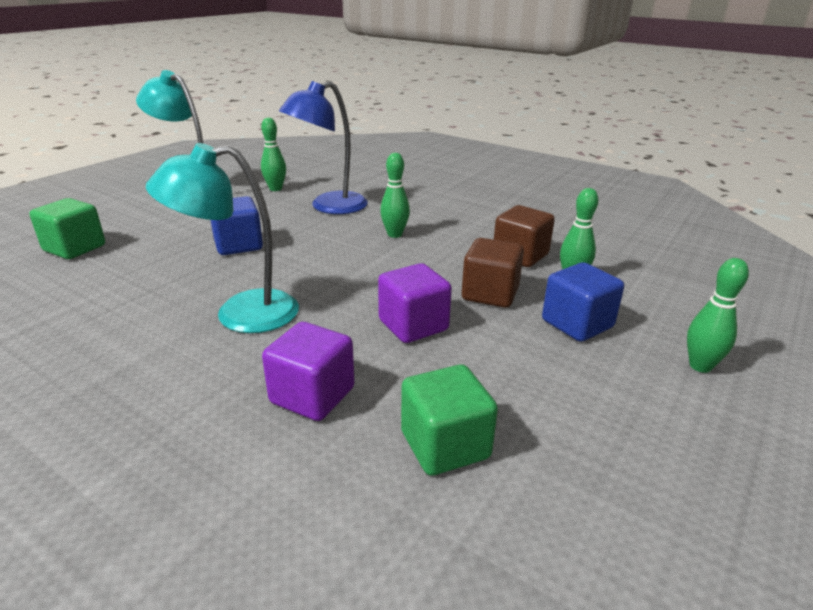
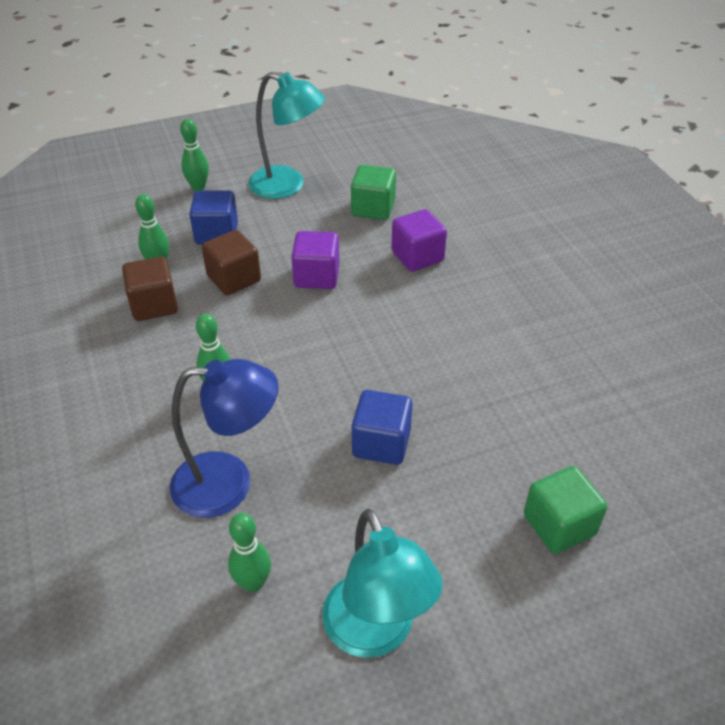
camera: 145 degrees left, 15 degrees up
(240, 314) = (427, 339): turquoise lamp -> turquoise lamp (287, 185)

